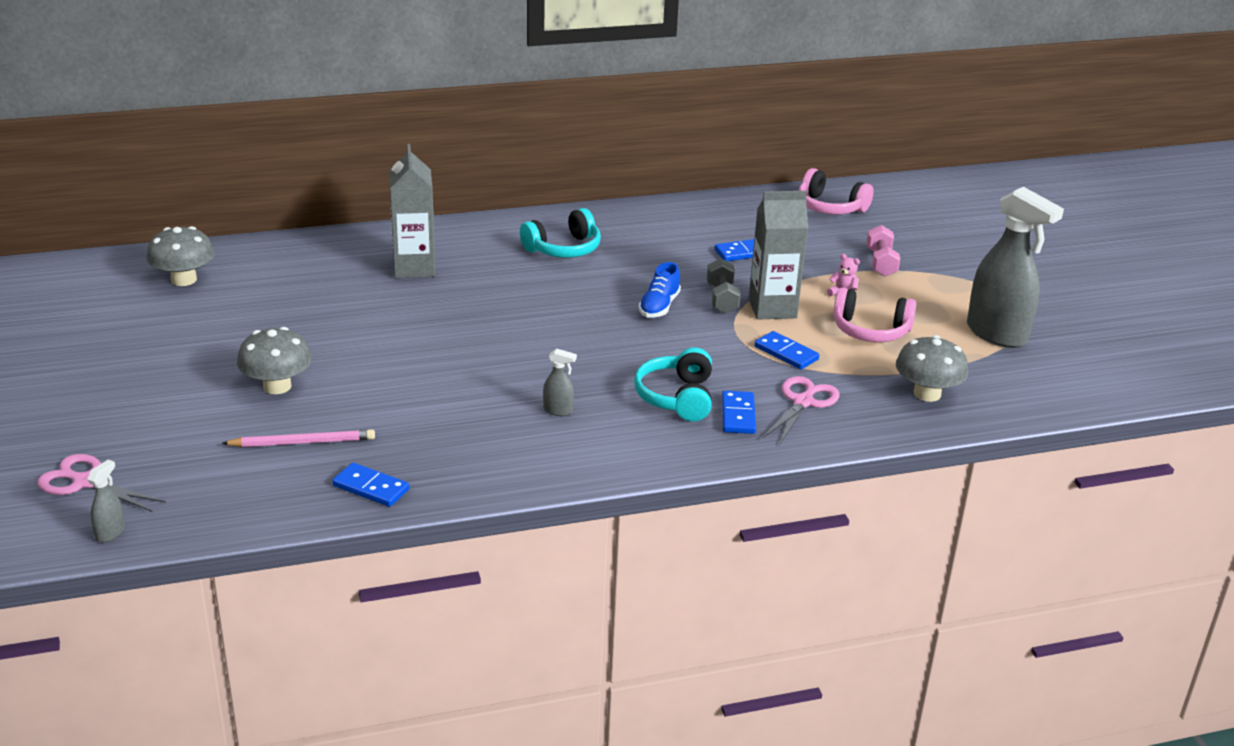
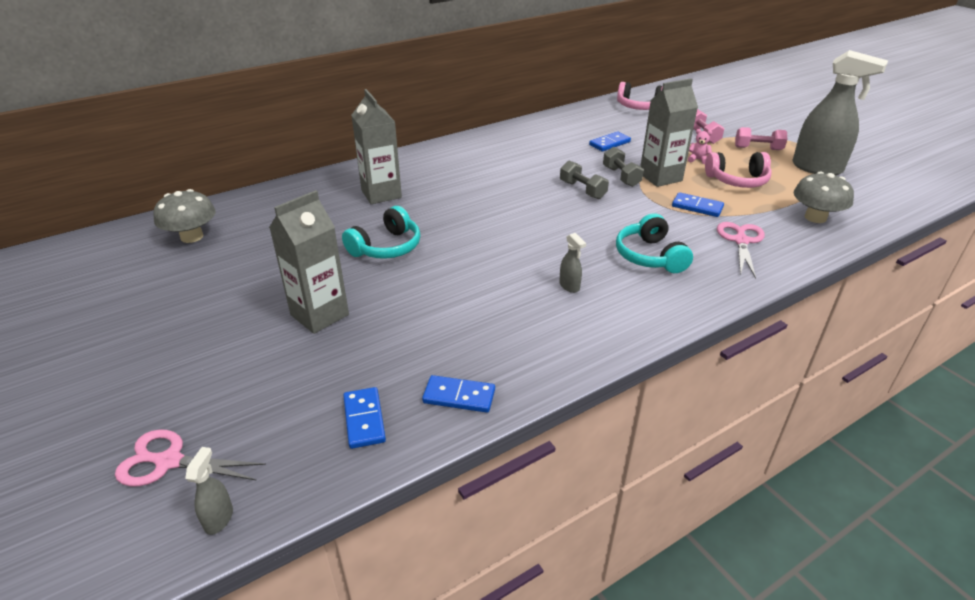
camera: 15 degrees left, 5 degrees up
(277, 386) = (319, 315): grey mushroom -> grey carton
(303, 442) = (371, 364): pink pencil -> none
(558, 411) = (569, 286): grey spray bottle -> grey spray bottle turned 60 degrees clockwise
(563, 249) = (484, 161): turquoise headphones -> turquoise headphones (386, 247)
(659, 306) = (582, 190): blue shoe -> grey dumbbell
(738, 415) = (705, 261): blue domino -> blue domino (364, 419)
(941, 294) = (758, 148): none -> pink dumbbell

